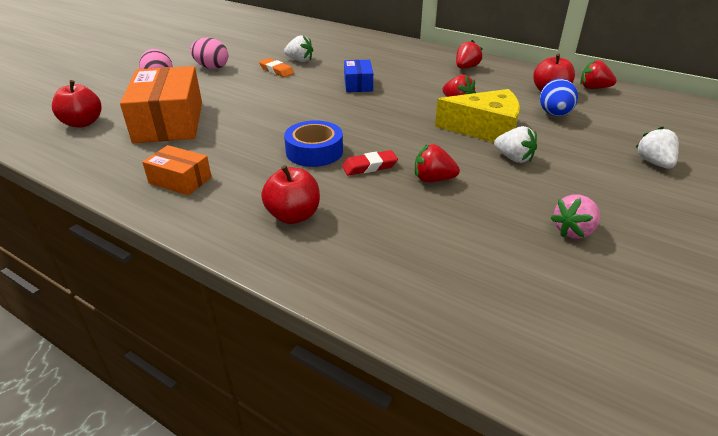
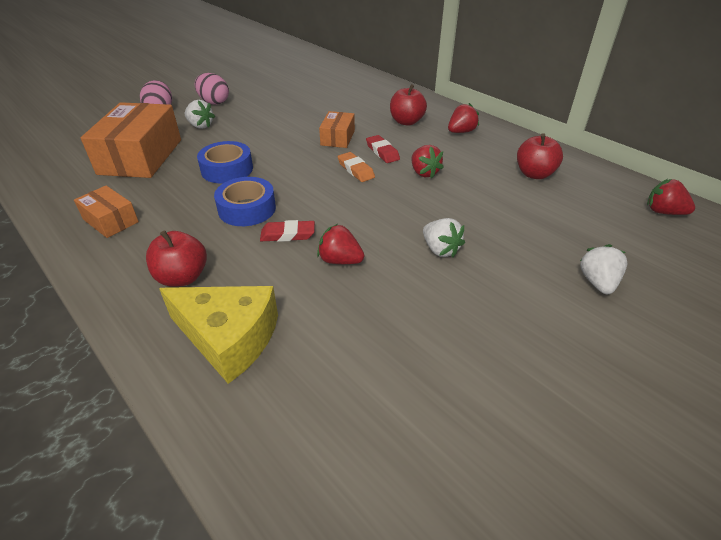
camera: 15 degrees right, 5 degrees up
(83, 123) = (70, 147): red apple -> red apple (406, 122)
(269, 122) = (227, 169): none -> blue tape
(276, 70) = (270, 112): orange eraser -> orange eraser (356, 170)
(300, 60) = (299, 103): white strawberry -> white strawberry (200, 126)
(358, 84) = (337, 138): blue box -> orange box
(408, 91) = (382, 152): none -> red eraser
(485, 129) = (432, 210): yellow cheese -> yellow cheese (228, 338)
(554, 114) = (521, 202): blue egg -> none
(573, 231) = (447, 351): pink strawberry -> none
(593, 88) = (589, 175): red strawberry -> red strawberry (663, 212)

